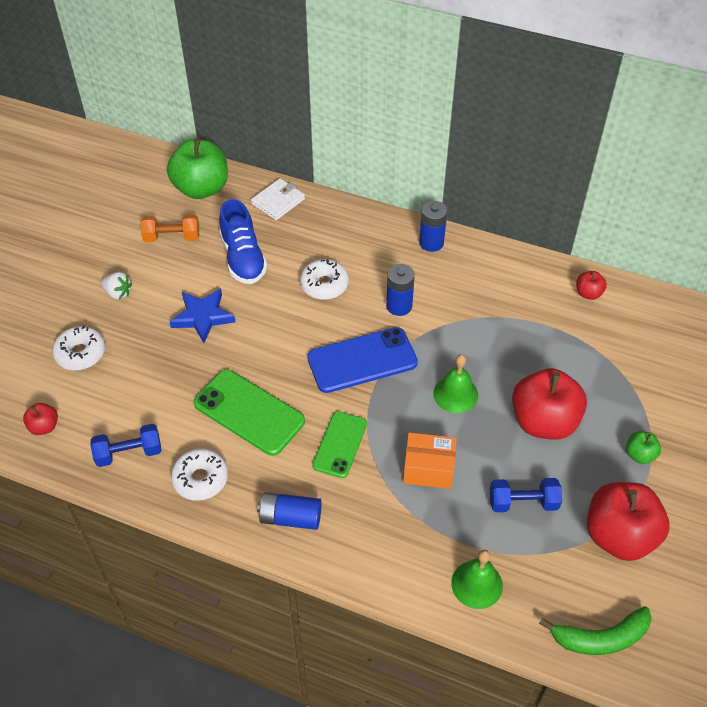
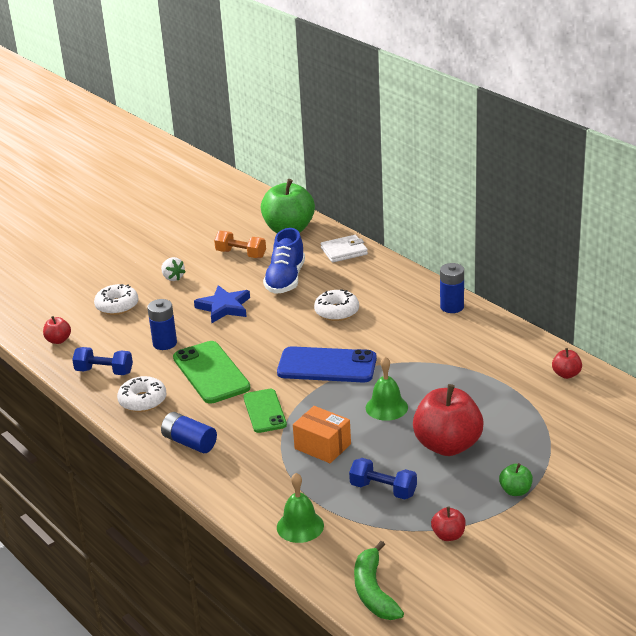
camera: 30 degrees right, 20 degrees down
(340, 444) = (264, 411): green phone -> green phone turned 60 degrees counterclockwise
(399, 306) = (387, 340): blue battery -> blue battery (165, 343)
(600, 638) = (373, 591): green banana -> green banana turned 60 degrees clockwise
(619, 535) = (448, 535): red apple -> red apple, size x0.46

